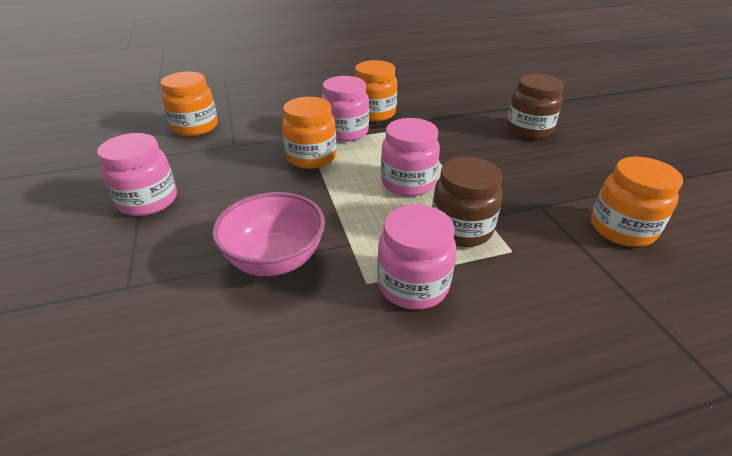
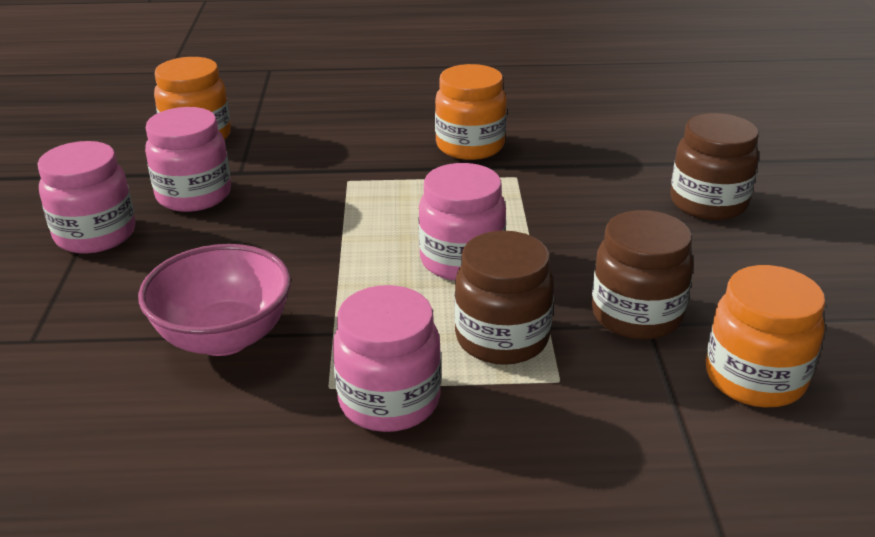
camera: 15 degrees right, 5 degrees down
(311, 157) = (340, 203): orange jar -> none
(345, 132) = (409, 171): pink jar -> pink jar (194, 195)
(531, 201) = (636, 315): none -> brown jar

